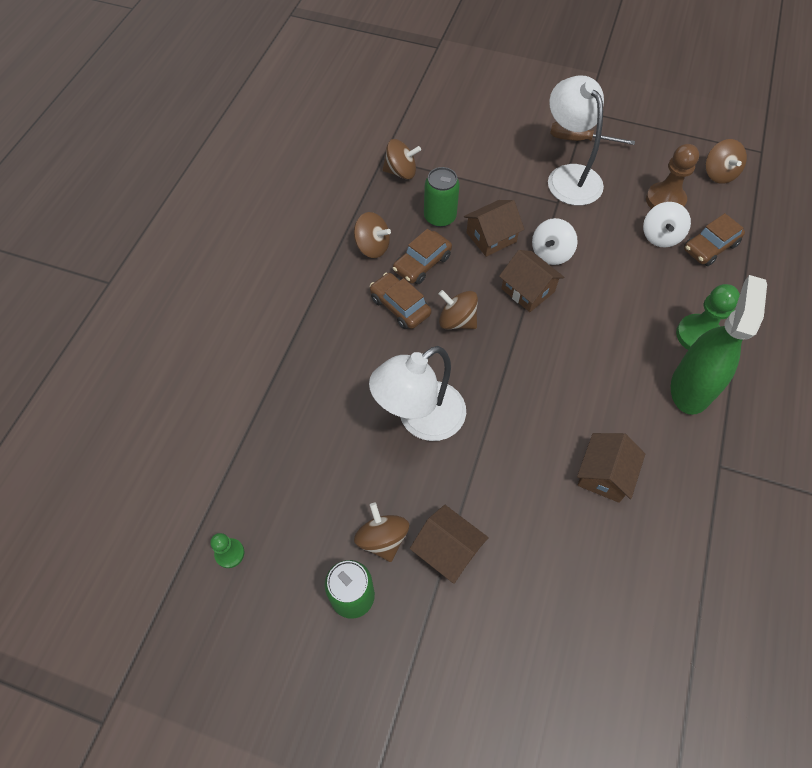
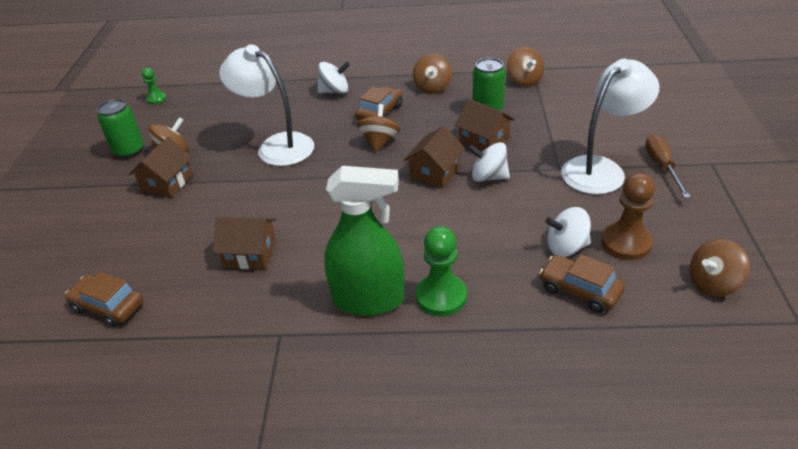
camera: 75 degrees right, 20 degrees down
(329, 338) = (335, 91): none -> white spinning top
(422, 263) = (430, 112): brown car -> brown car (108, 306)

